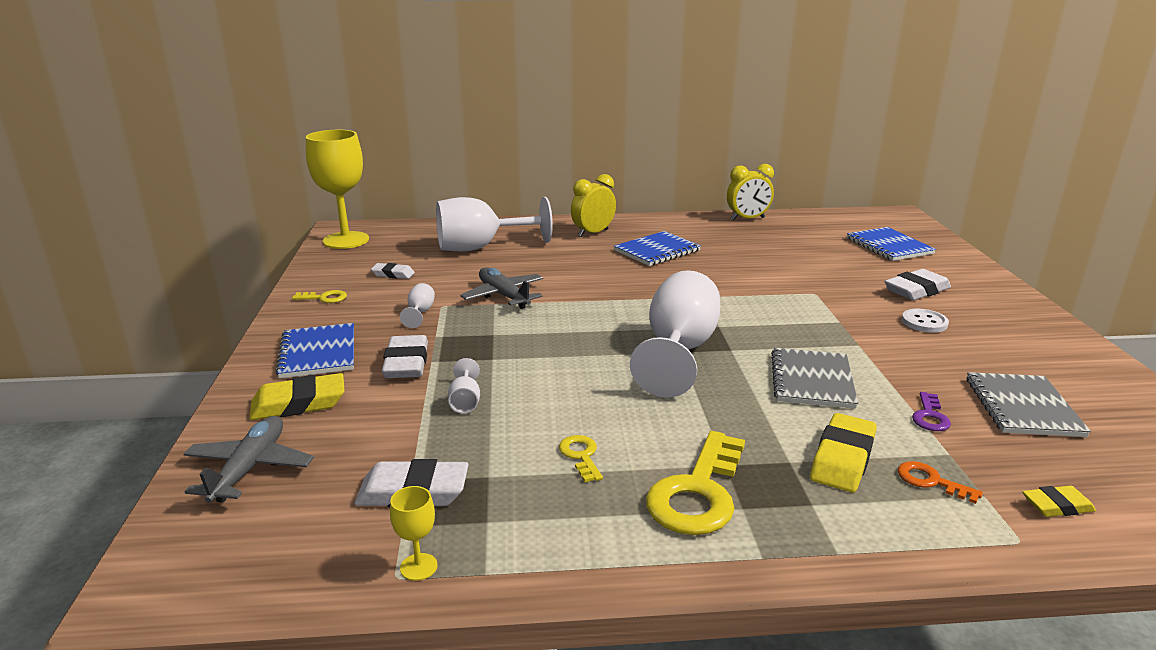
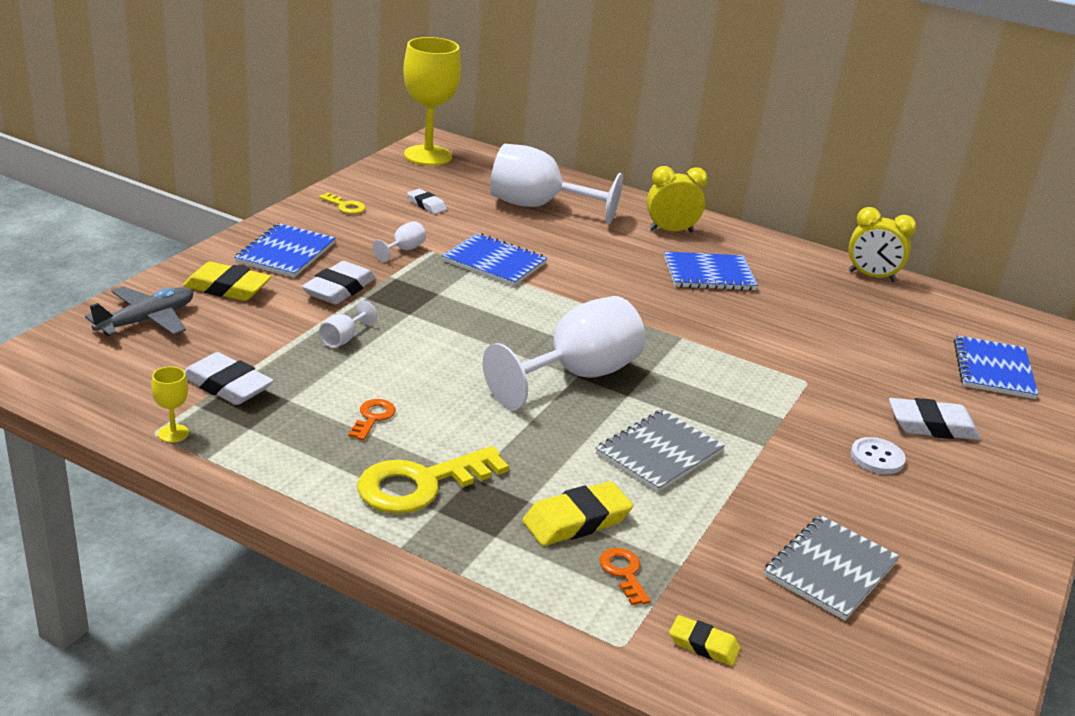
camera: 30 degrees right, 5 degrees up
(504, 296) = (494, 262): grey plane -> blue notebook
(581, 456) = (373, 417): yellow key -> orange key
(930, 416) = (718, 531): purple key -> none

